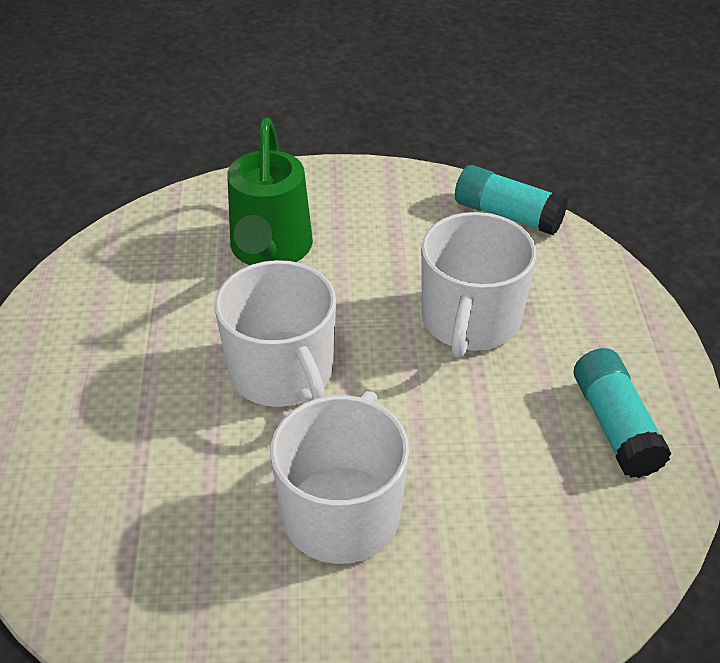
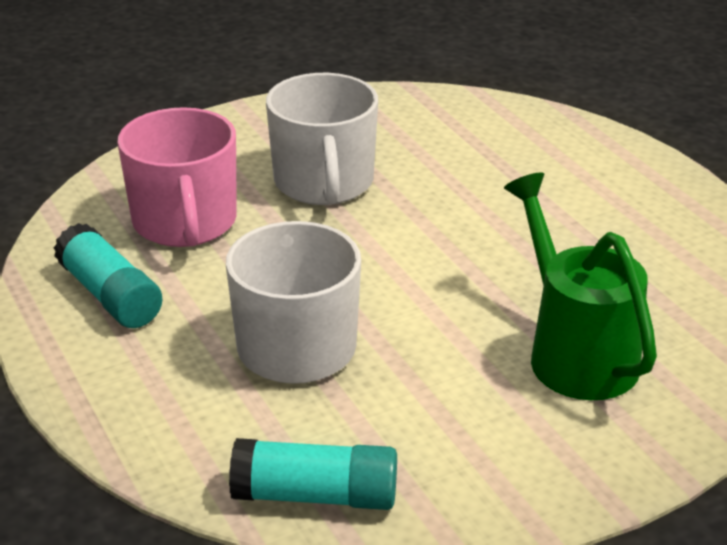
camera: 155 degrees right, 10 degrees down
(282, 373) = (450, 250): white mug -> none
(517, 502) = (185, 222): none -> pink mug

